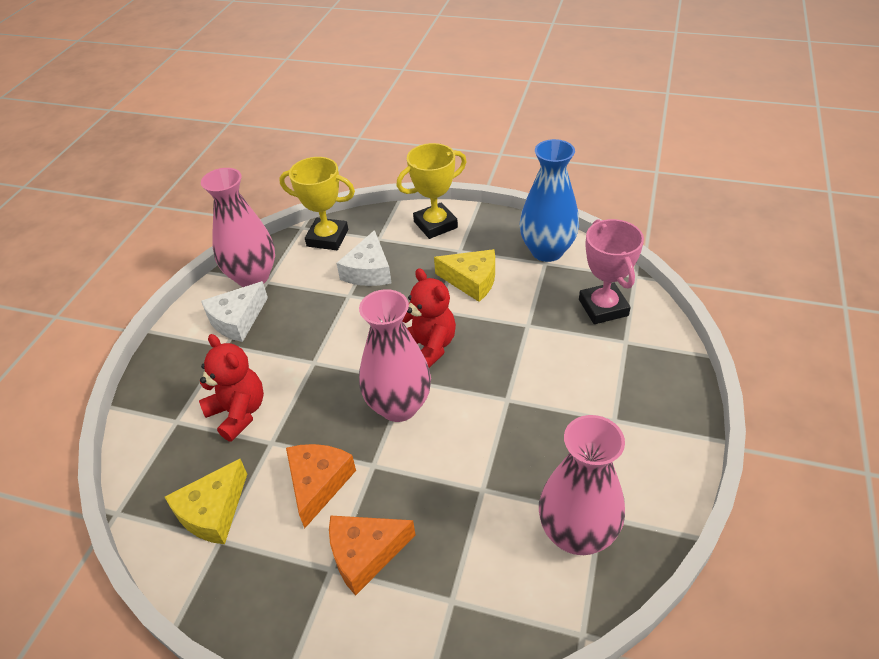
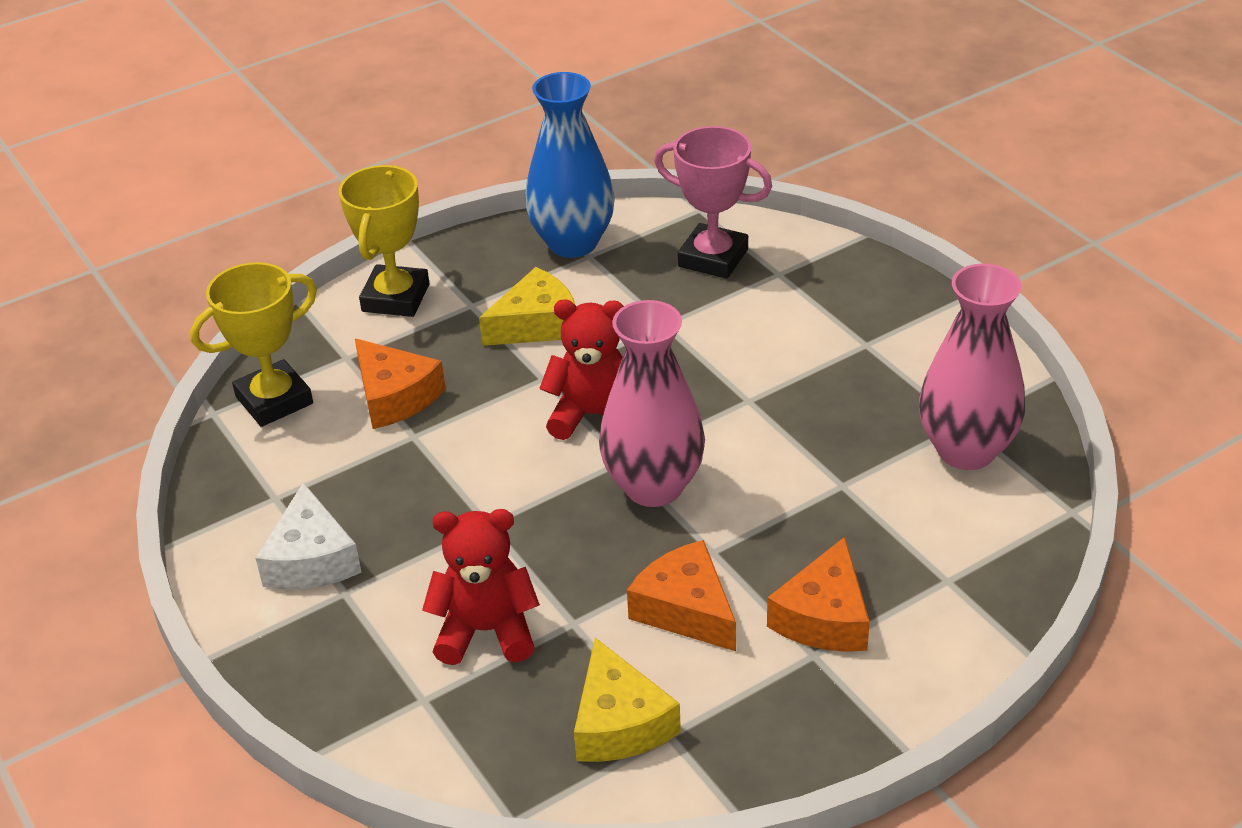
camera: 50 degrees left, 5 degrees down
(253, 277) = (246, 506): pink vase -> none
(368, 271) = (395, 396): white cheese -> orange cheese

